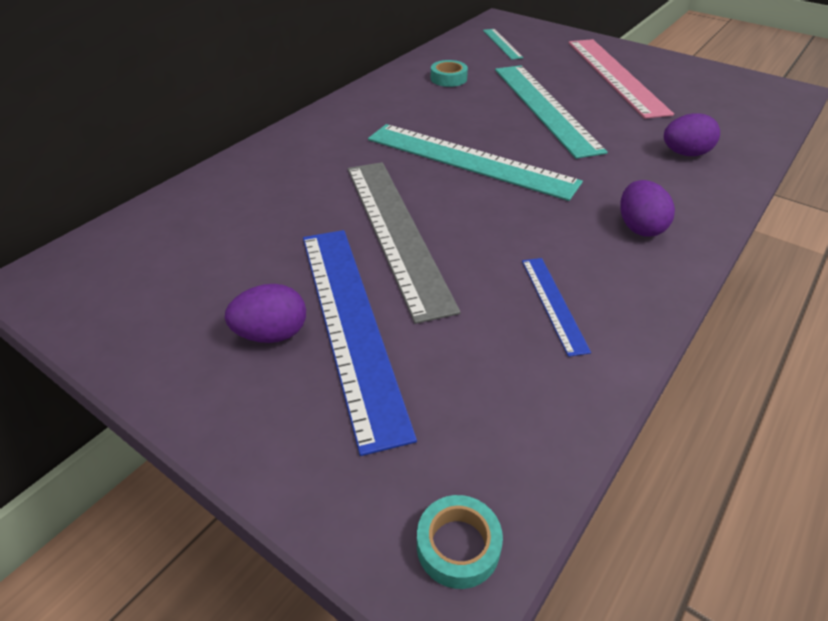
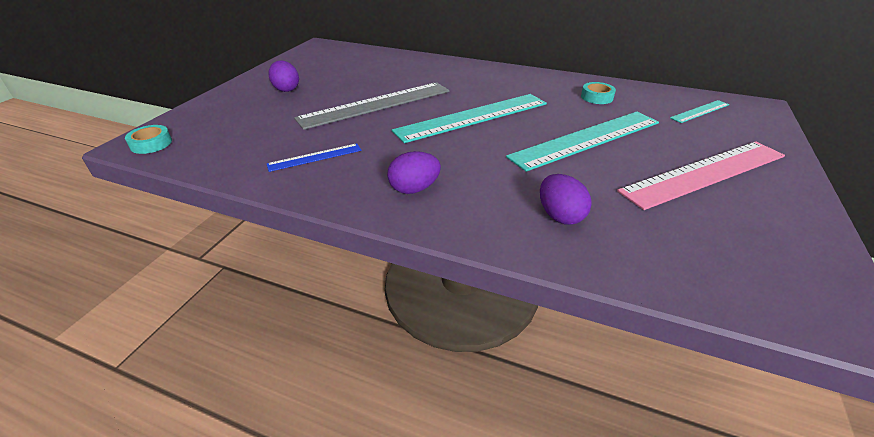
camera: 75 degrees right, 5 degrees down
(351, 324) = (293, 104): blue ruler -> none
(469, 160) = (472, 117): turquoise ruler -> turquoise ruler turned 45 degrees clockwise

